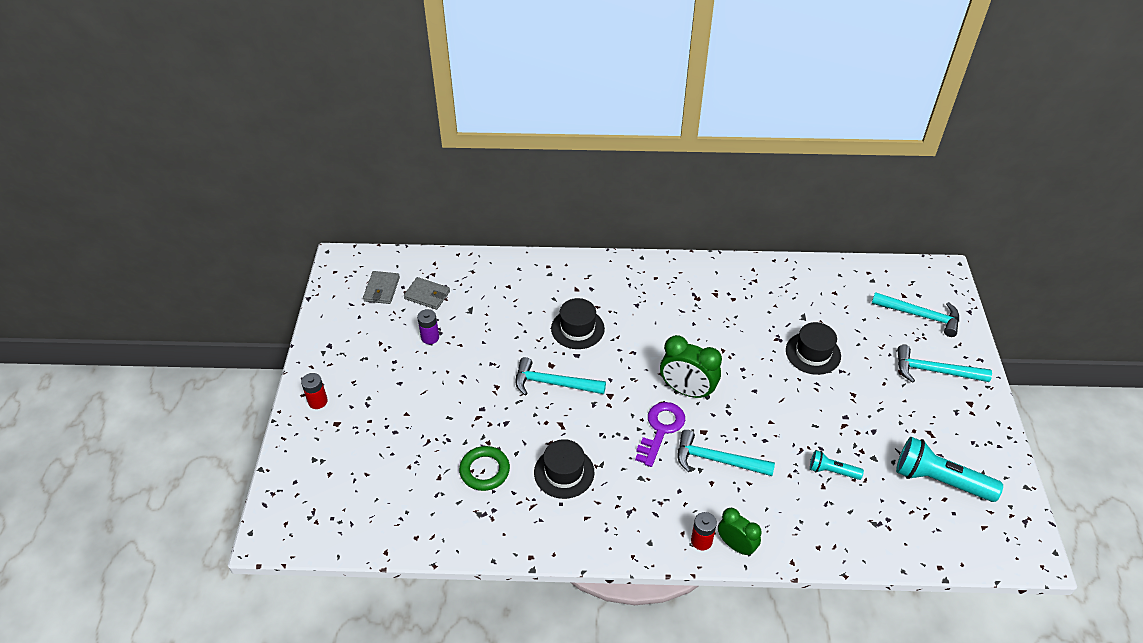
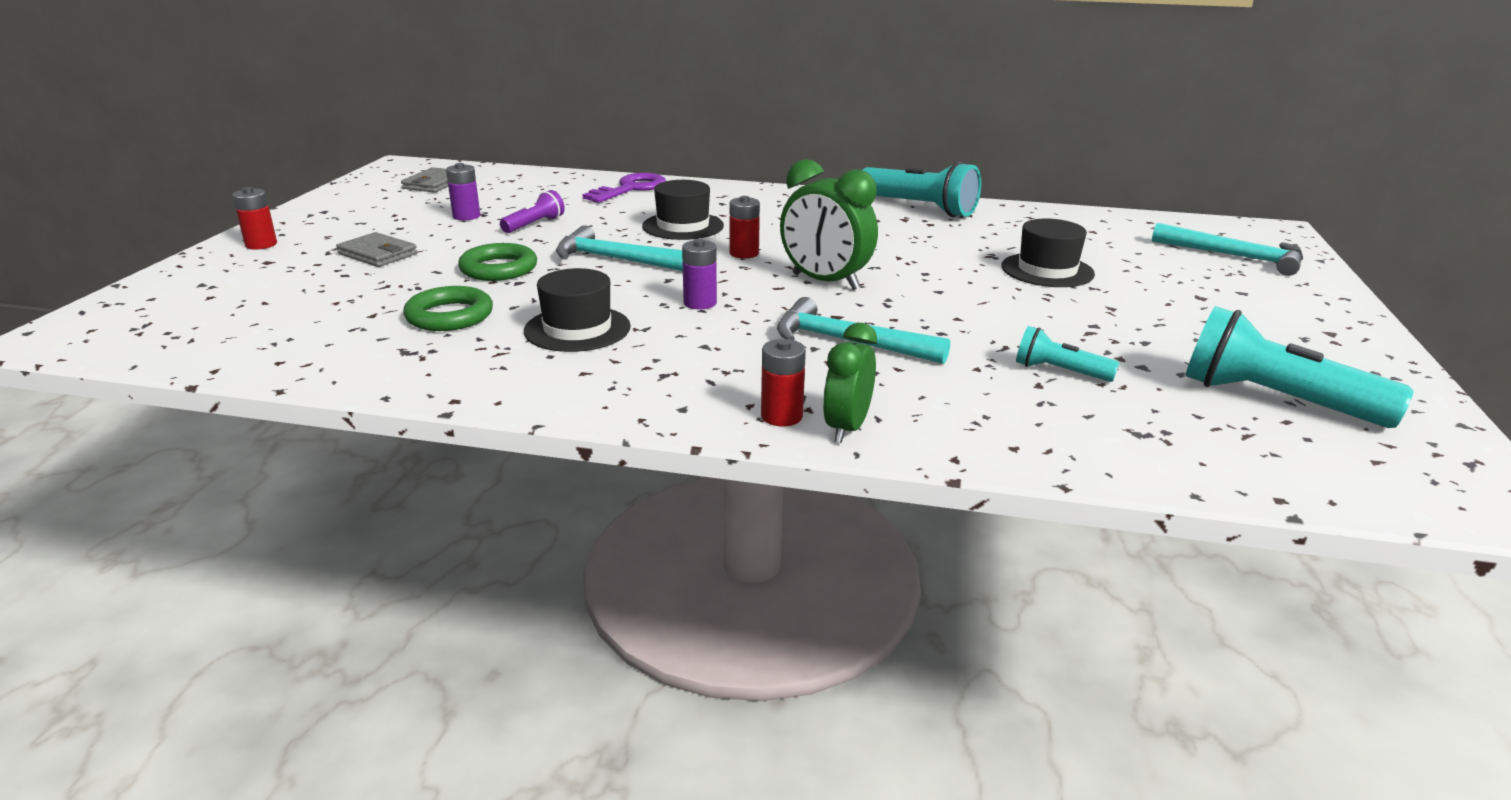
camera: 10 degrees right, 20 degrees down
(427, 295) = (490, 191): grey wallet -> grey wallet (378, 254)
(481, 343) = (534, 225): none -> purple flashlight
(486, 408) = (498, 269): none -> green ring
(622, 430) = (700, 303): none -> purple battery
(628, 361) = (744, 253): none -> red battery
(661, 429) = (764, 308): purple key -> purple key (631, 189)
(722, 275) = (919, 208): none -> turquoise flashlight
(736, 545) = (846, 428): green clock -> green clock turned 120 degrees counterclockwise
(934, 371) = (1260, 300): turquoise hammer -> none

